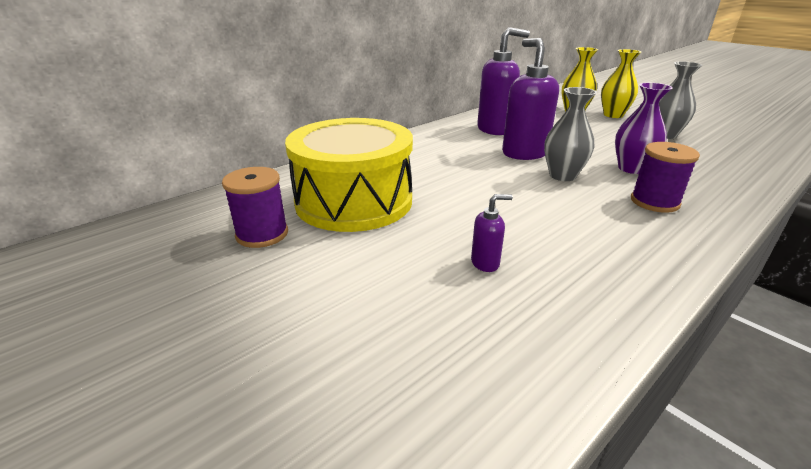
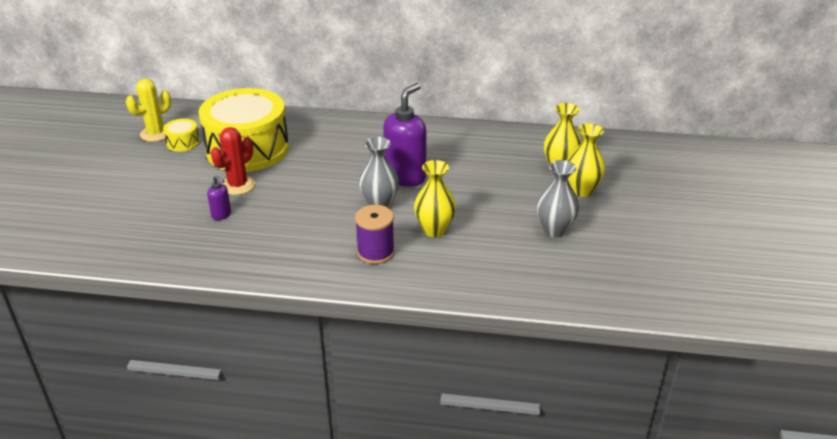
camera: 50 degrees right, 5 degrees up
(199, 246) = (156, 133): none -> yellow cactus
(262, 234) = (183, 142): purple spool -> yellow drum
(427, 231) = (238, 185): none -> red cactus
(495, 129) = (445, 148): purple soap dispenser -> none
(631, 168) = (434, 230): purple vase -> yellow vase

